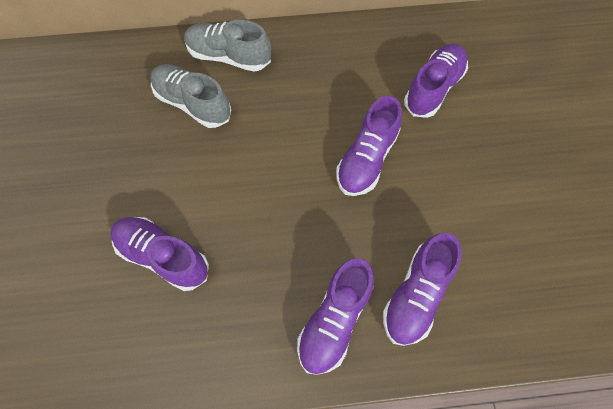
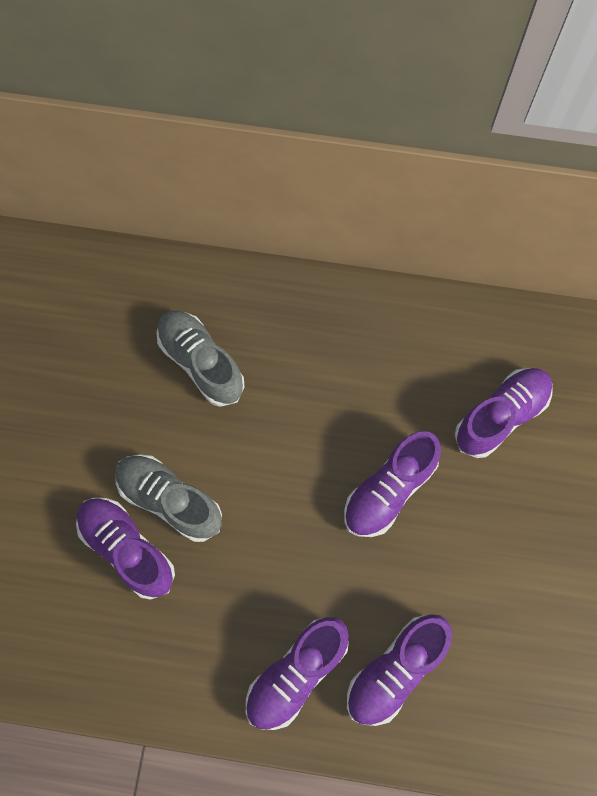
camera: 15 degrees right, 5 degrees up
(228, 57) = (259, 307): grey shoe -> grey shoe (169, 500)

